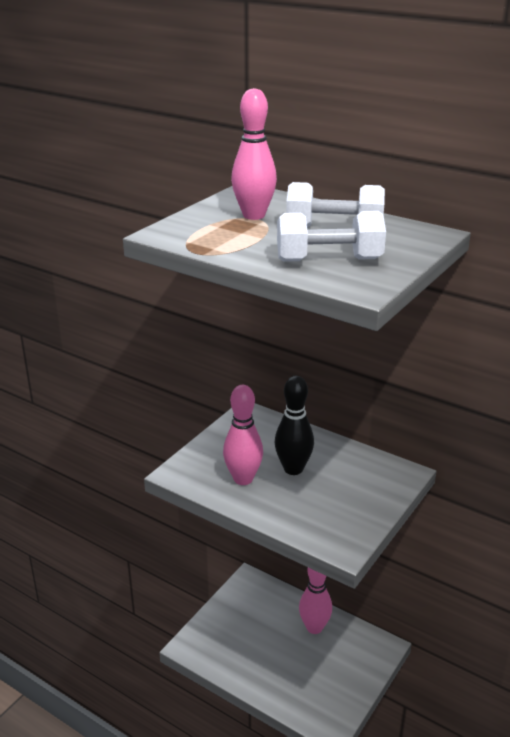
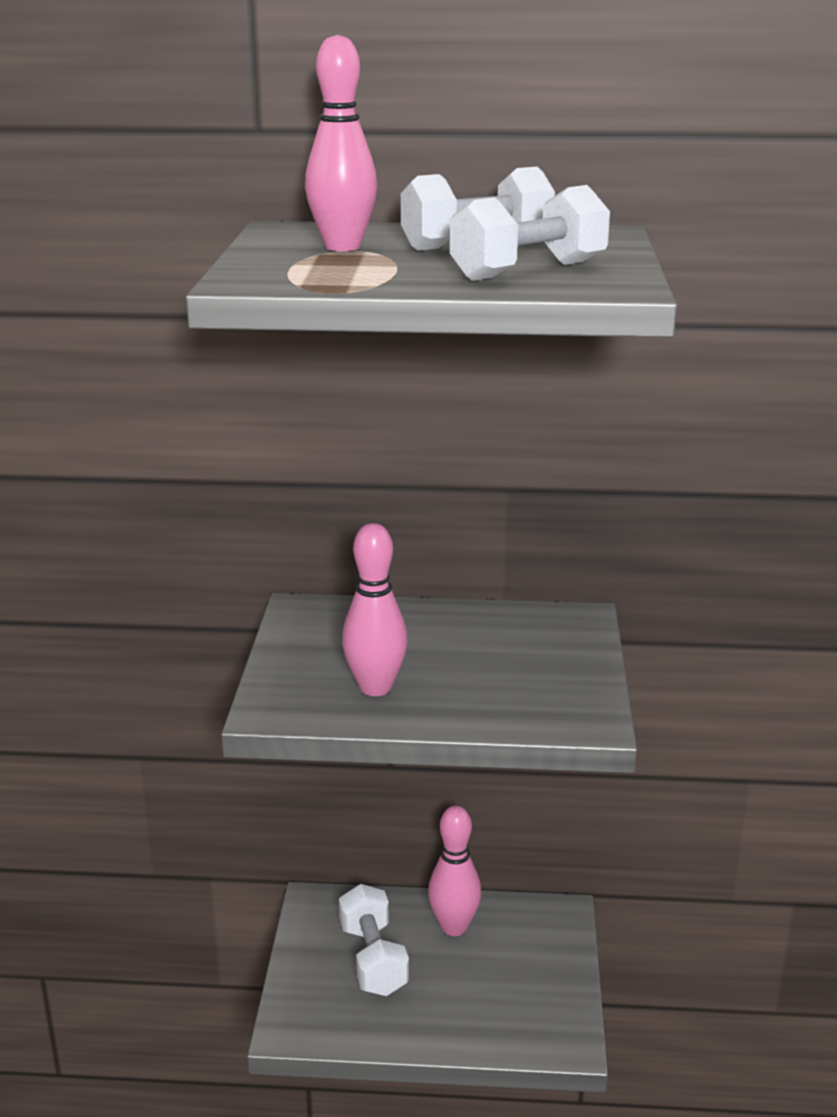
camera: 30 degrees left, 5 degrees down
(257, 627) = (373, 959): none -> white dumbbell
(293, 469) = (433, 655): black bowling pin -> none

